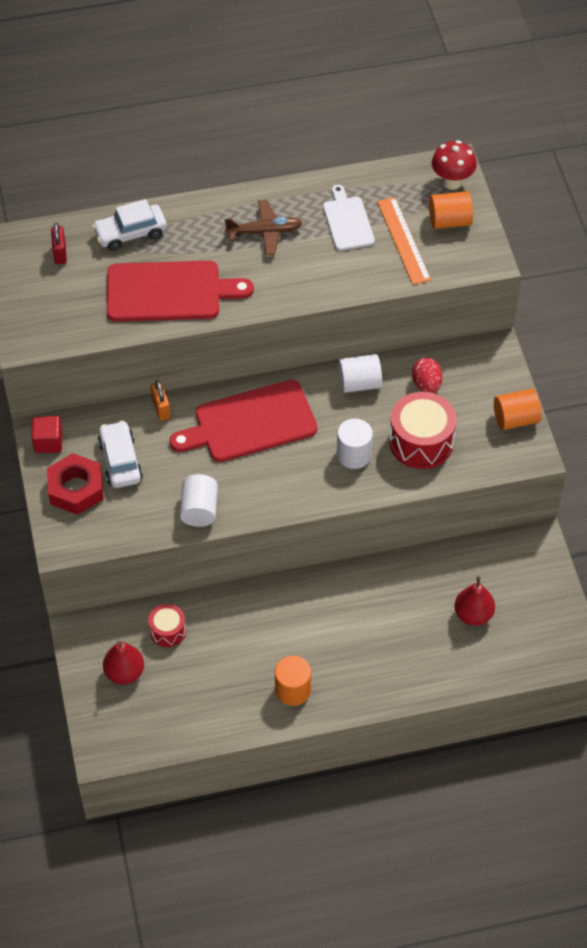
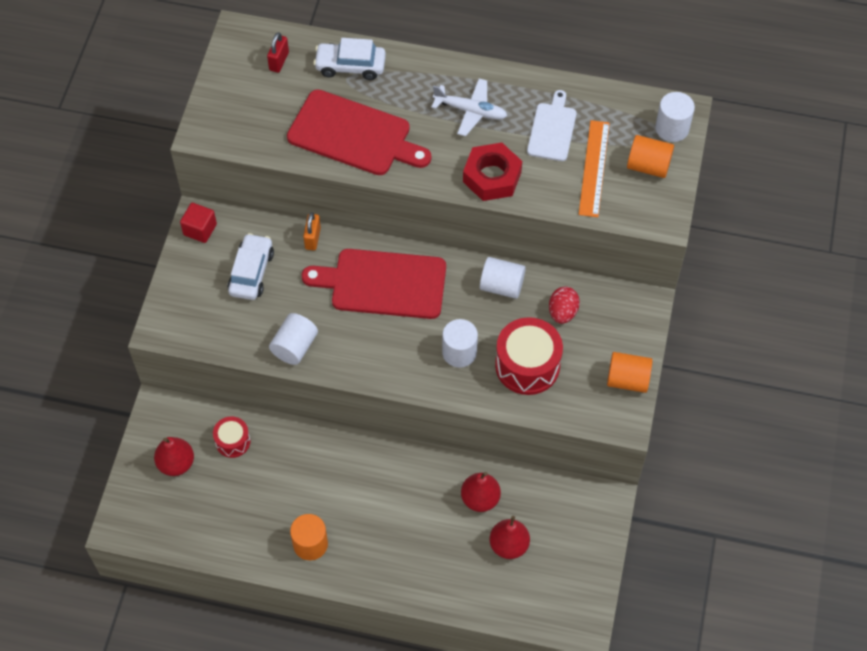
camera: 25 degrees right, 5 degrees up
(76, 489) = (200, 282): red nut -> red nut (492, 177)
(265, 232) = (470, 111): brown plane -> white plane
(425, 586) = (480, 499): none -> red pear
(452, 182) = (672, 128): red mushroom -> white cylinder

